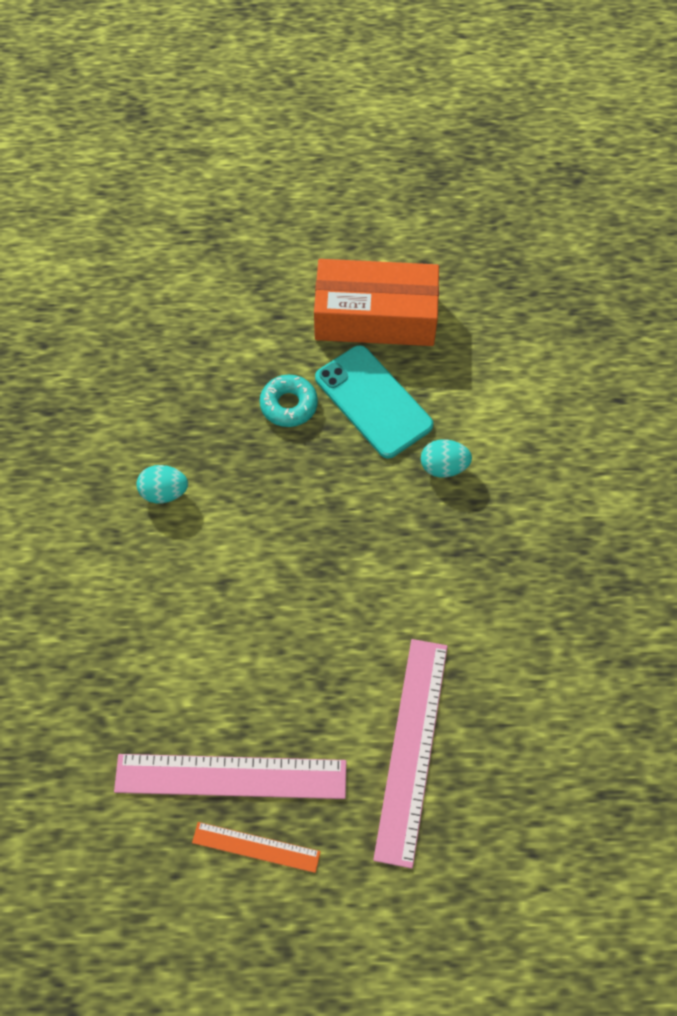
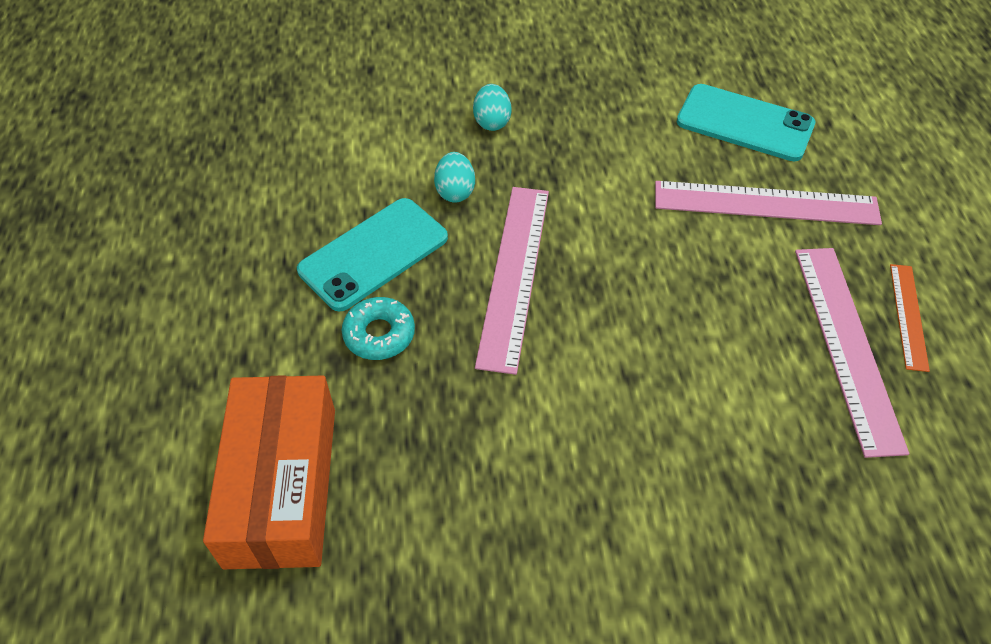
camera: 95 degrees left, 10 degrees down
(164, 492) = (515, 457): turquoise egg -> turquoise egg (492, 122)
(341, 507) = (514, 274): none -> pink ruler
(375, 317) = (253, 259): orange box -> orange box (282, 485)
(533, 758) = (745, 123): none -> turquoise phone

